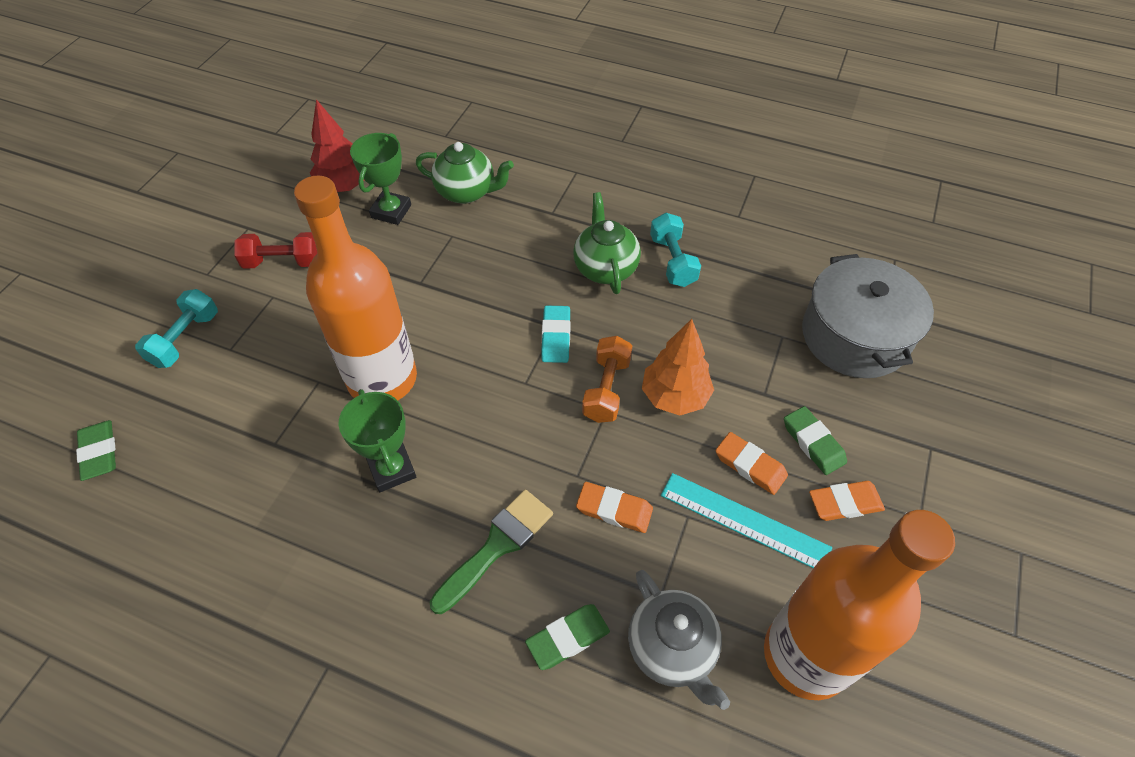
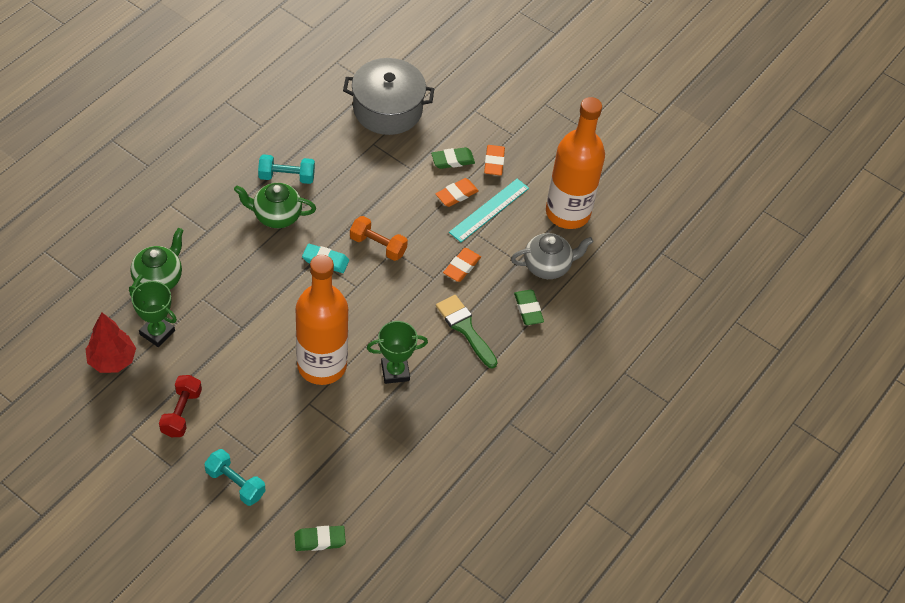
camera: 80 degrees left, 0 degrees up
(674, 397) = (397, 213): orange tree -> none

